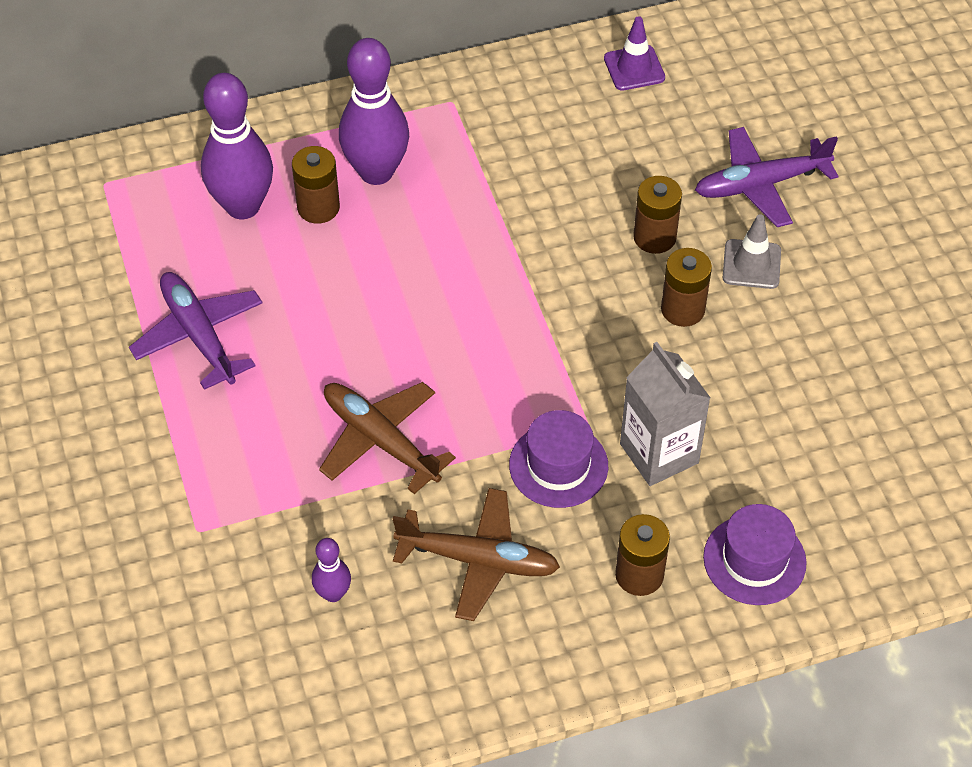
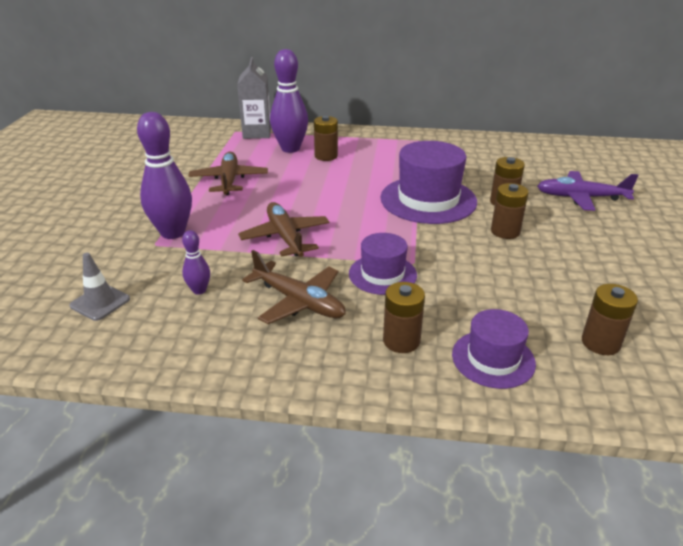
camera: 25 degrees right, 20 degrees down
(199, 336) = (229, 180): purple plane -> brown plane
(376, 172) = (364, 152): purple bowling pin -> purple bowling pin (173, 232)
(543, 272) = (428, 200): none -> purple hat
(634, 68) = (525, 148): purple traffic cone -> none
(659, 453) = (453, 286): grey carton -> grey carton (257, 133)
(751, 264) = (560, 224): grey traffic cone -> grey traffic cone (100, 302)
(864, 485) = (600, 343): none -> brown battery

